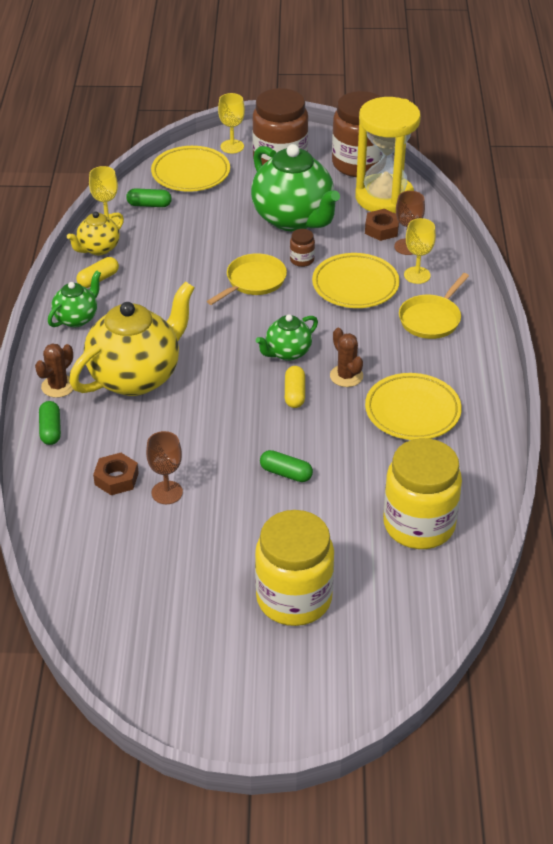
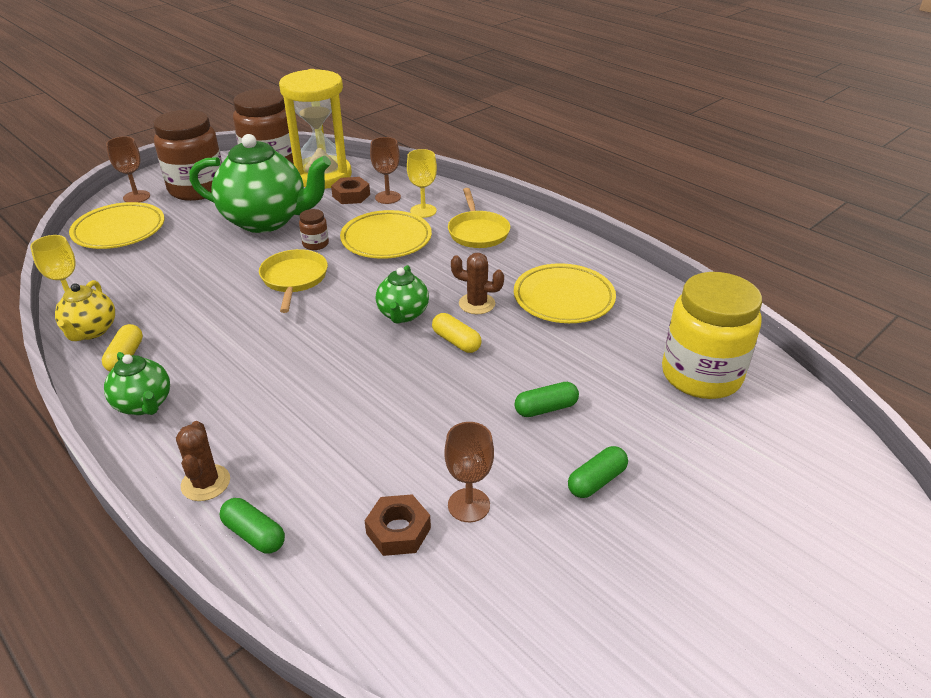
camera: 45 degrees left, 5 degrees down
(77, 318) = (144, 404): green teapot -> green teapot turned 150 degrees clockwise
(136, 377) = (285, 418): yellow teapot -> none
(149, 205) = (105, 271): green capsule -> green capsule (596, 481)
(232, 146) = (136, 197): yellow goblet -> brown goblet
(294, 598) = (720, 512): yellow jar -> none

